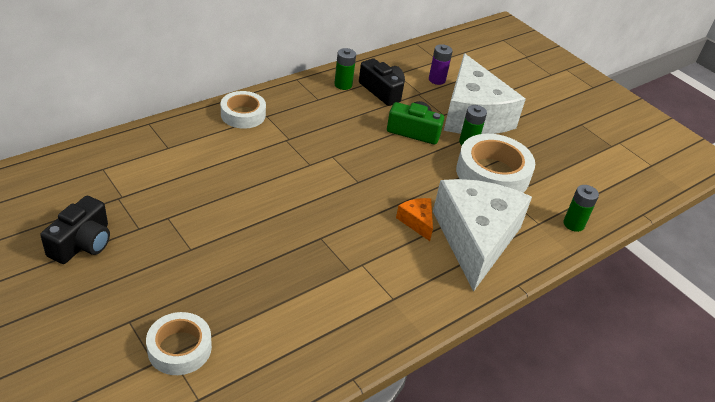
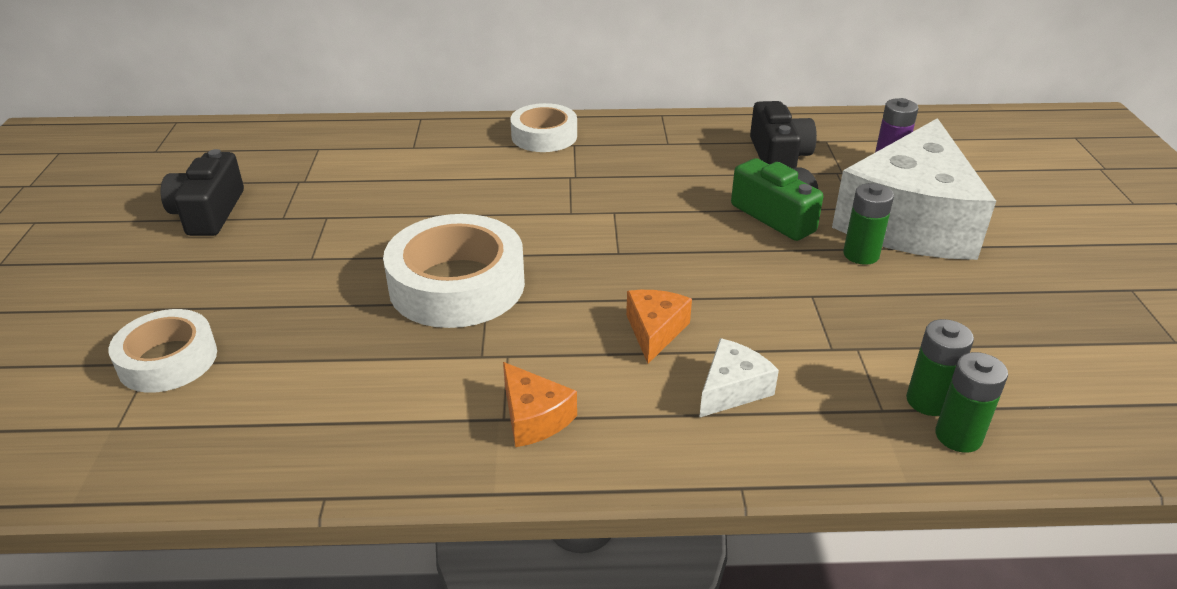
camera: 40 degrees right, 5 degrees down
(82, 243) = (209, 213): black camera -> black camera turned 120 degrees clockwise
(343, 85) = (724, 135): green battery -> green battery (928, 401)
(406, 292) = (534, 417): none -> orange cheese
(475, 239) = (732, 389): white cheese -> white cheese, size x0.40
(492, 174) = (862, 309): white tape -> white tape (457, 285)

